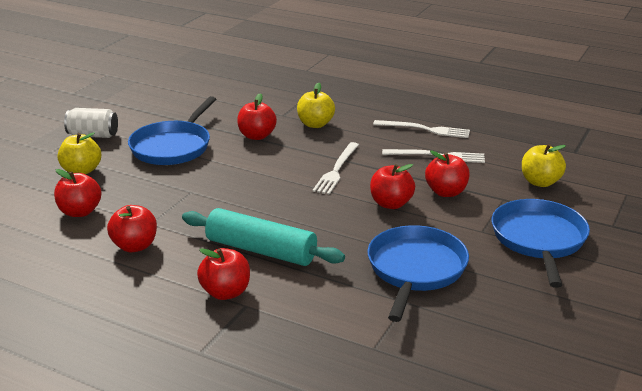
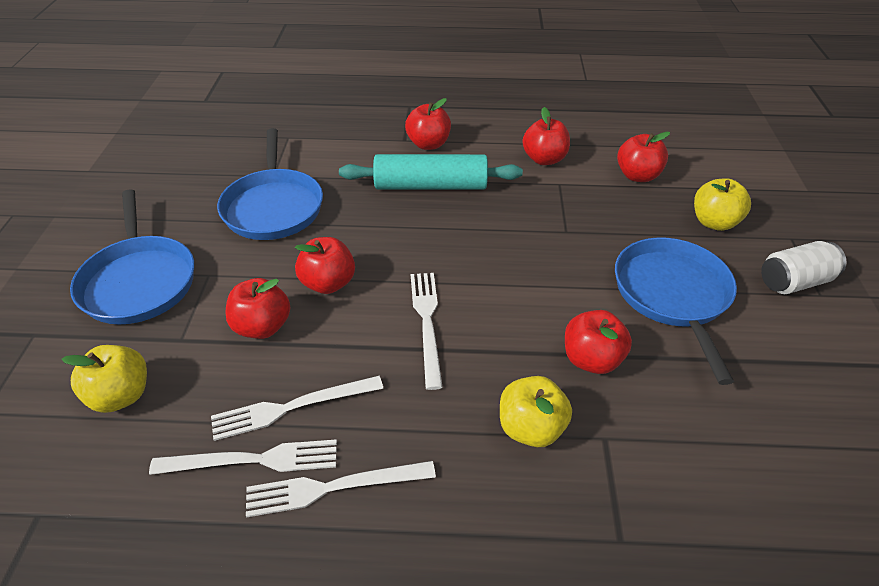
camera: 155 degrees right, 15 degrees up
(463, 145) = (253, 460): none -> white fork

